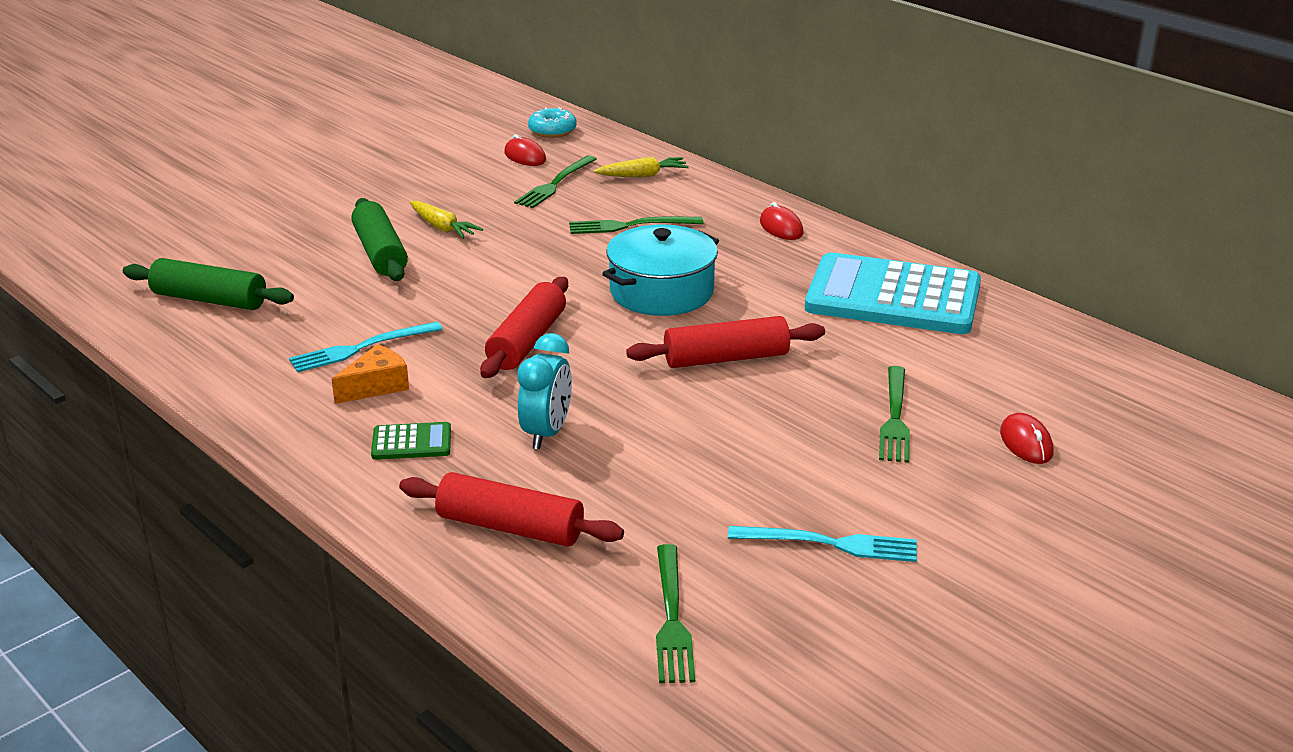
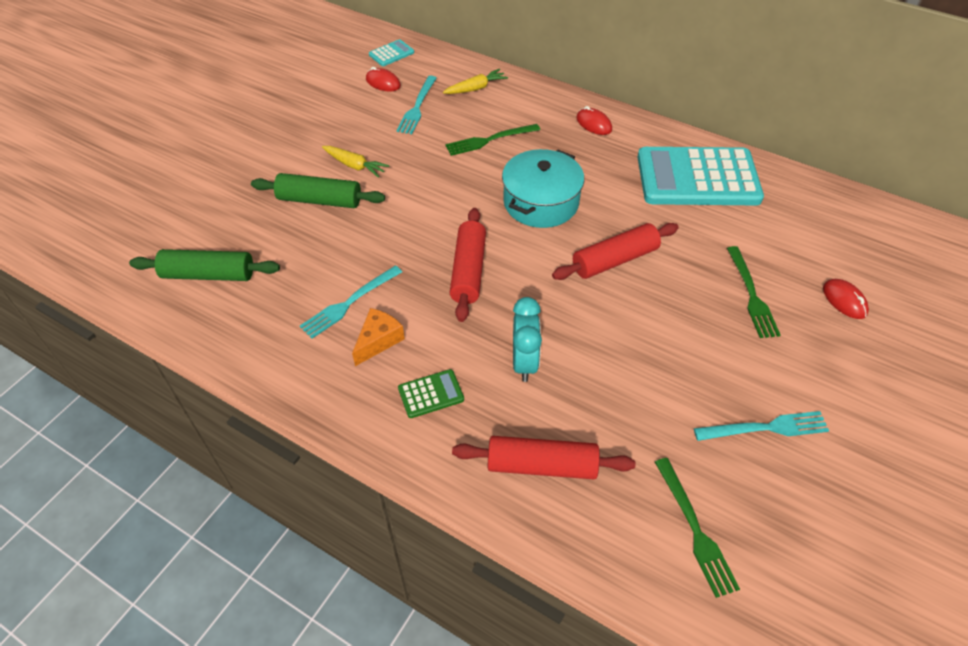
camera: 15 degrees left, 20 degrees up
(380, 253) = (320, 200): green rolling pin -> green rolling pin turned 45 degrees counterclockwise
(552, 131) = (391, 53): turquoise donut -> turquoise calculator
(555, 184) = (417, 107): green fork -> turquoise fork

